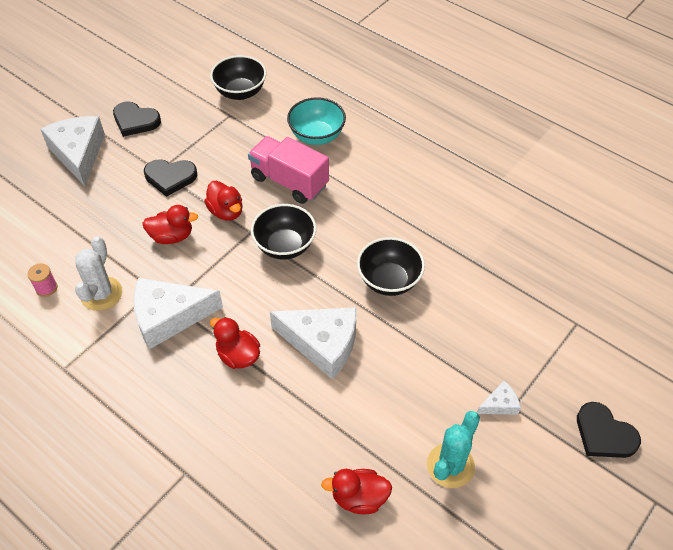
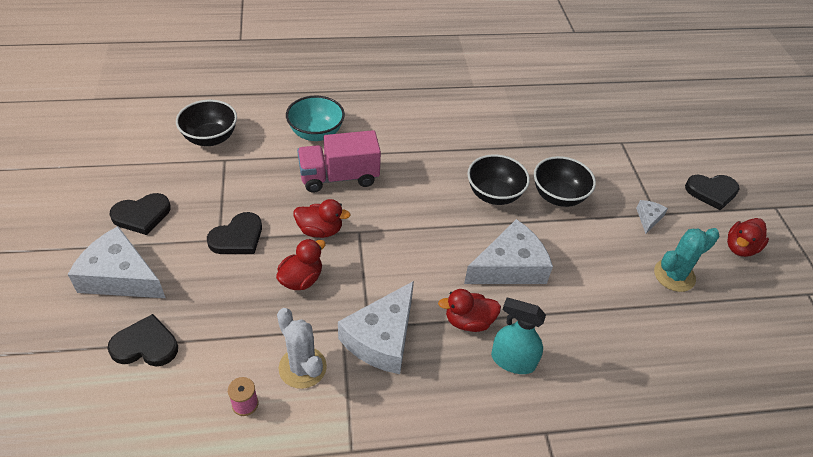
camera: 50 degrees left, 5 degrees down
(42, 208) = (145, 345): none -> black heart
(230, 408) = (513, 360): none -> turquoise spray bottle
(285, 246) = (397, 223): black bowl -> black bowl (558, 196)
(359, 498) = (659, 341): red duck -> red duck (740, 248)
(450, 465) = (674, 275): turquoise cactus -> turquoise cactus turned 75 degrees clockwise

